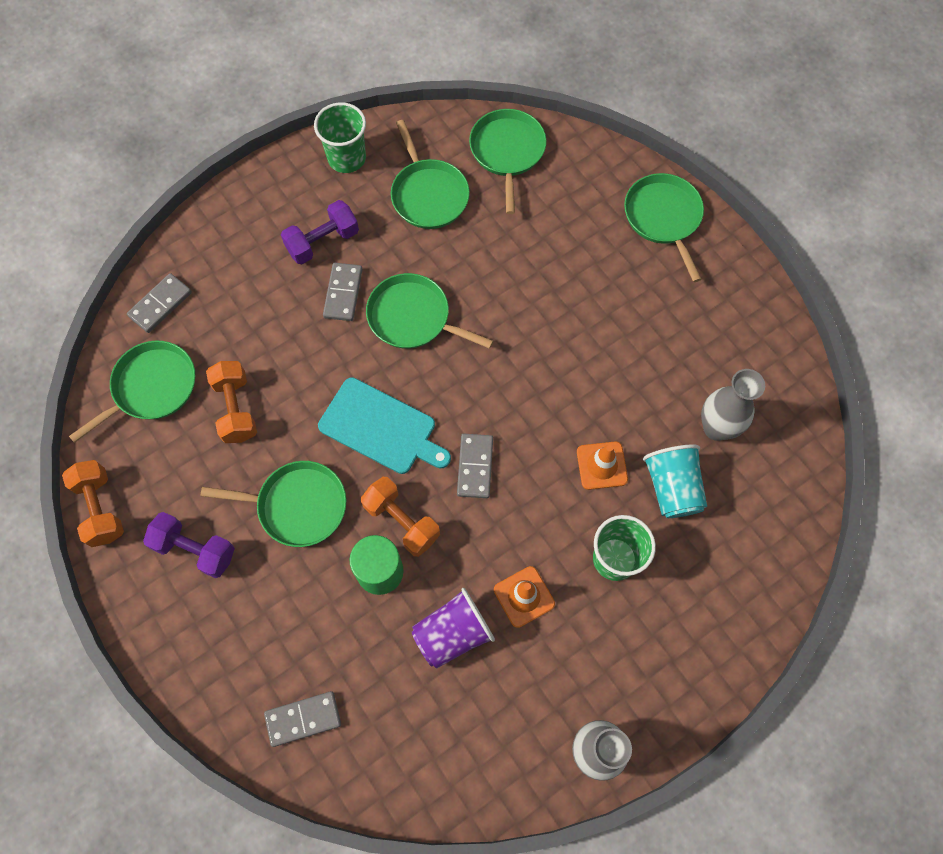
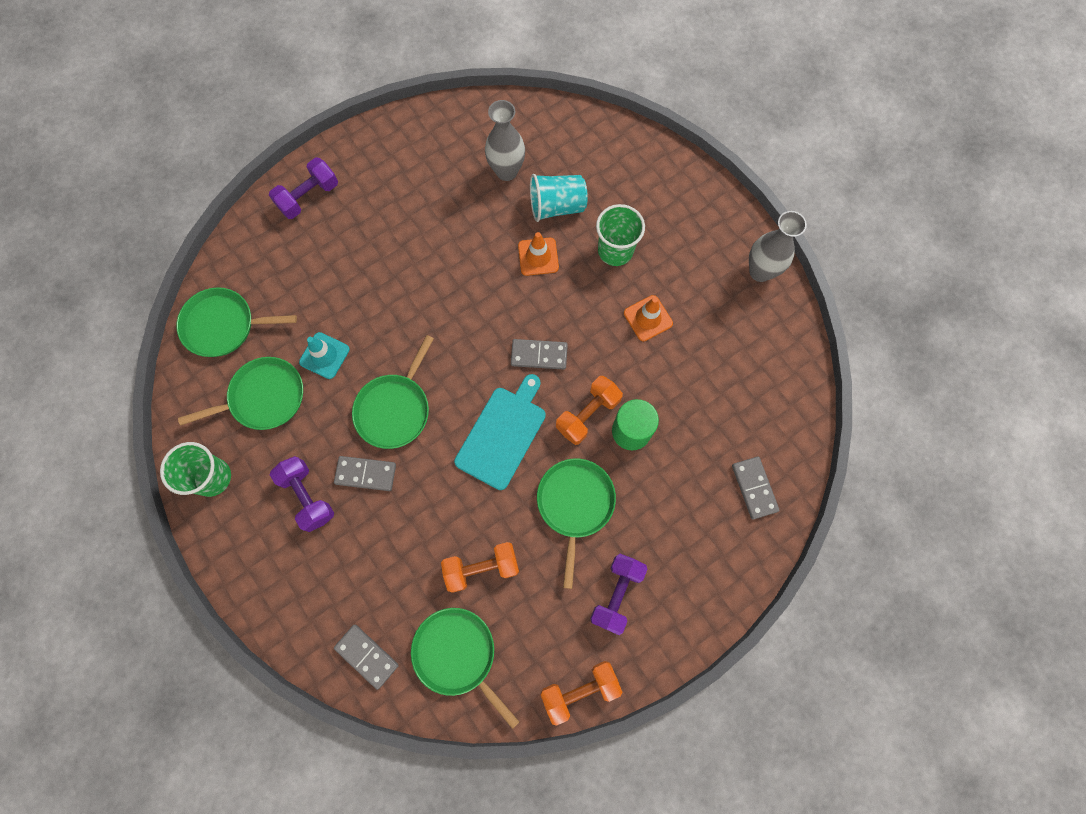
camera: 90 degrees left, 5 degrees up
(453, 633) = (679, 372): purple cup -> none
(474, 246) = (324, 355): none -> turquoise traffic cone
(663, 218) = (309, 197): green pan -> purple dumbbell

